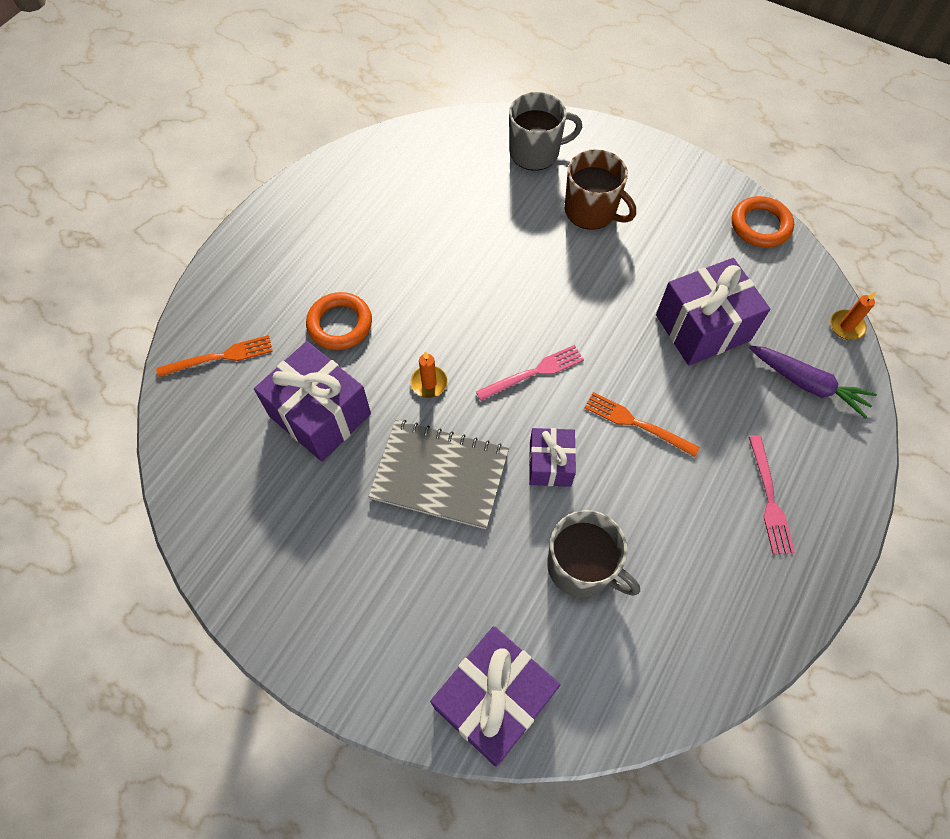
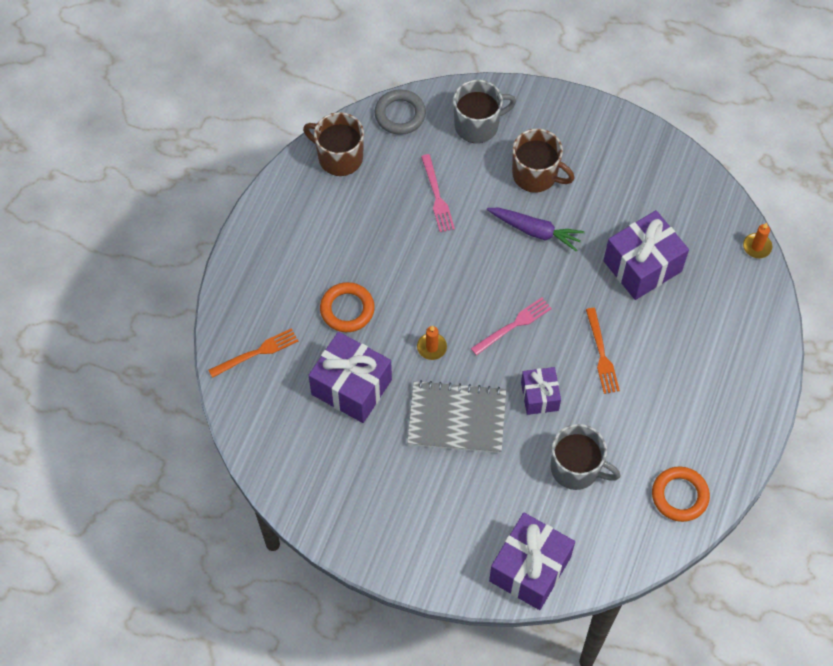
camera: 10 degrees left, 0 degrees up
(375, 164) = (339, 157): none -> brown mug
(452, 131) = (400, 114): none -> grey ring
(637, 423) = (601, 354): orange fork -> orange fork turned 120 degrees counterclockwise
(760, 225) = (679, 167): orange ring -> orange ring (679, 496)
(769, 498) = (708, 395): pink fork -> pink fork (437, 196)
(808, 384) = (730, 300): purple carrot -> purple carrot (535, 231)

